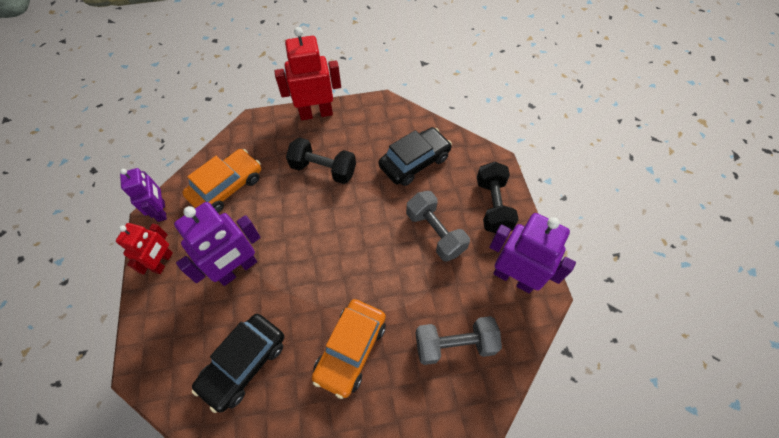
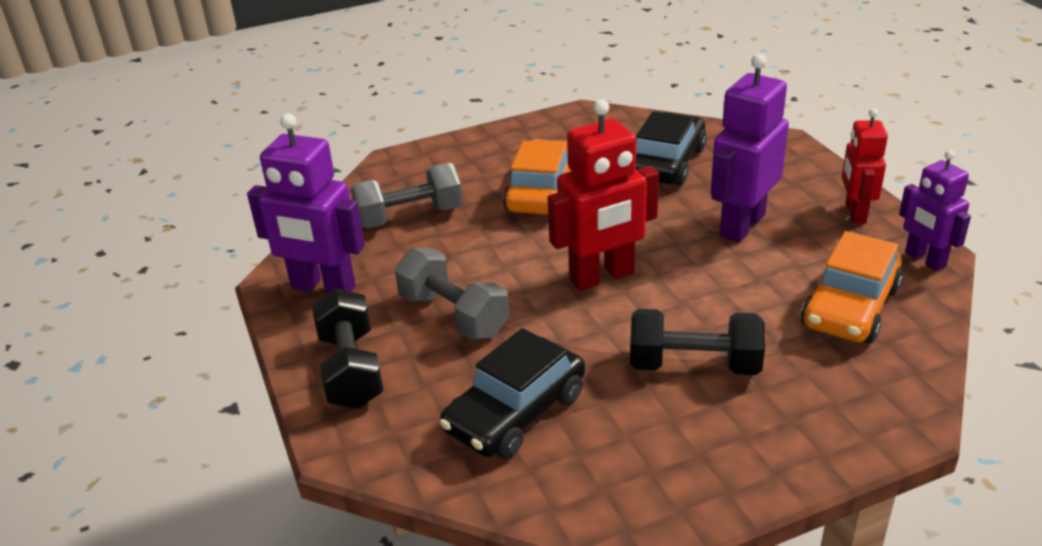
camera: 170 degrees right, 25 degrees down
(316, 113) = (782, 469): red robot -> red robot (602, 277)

